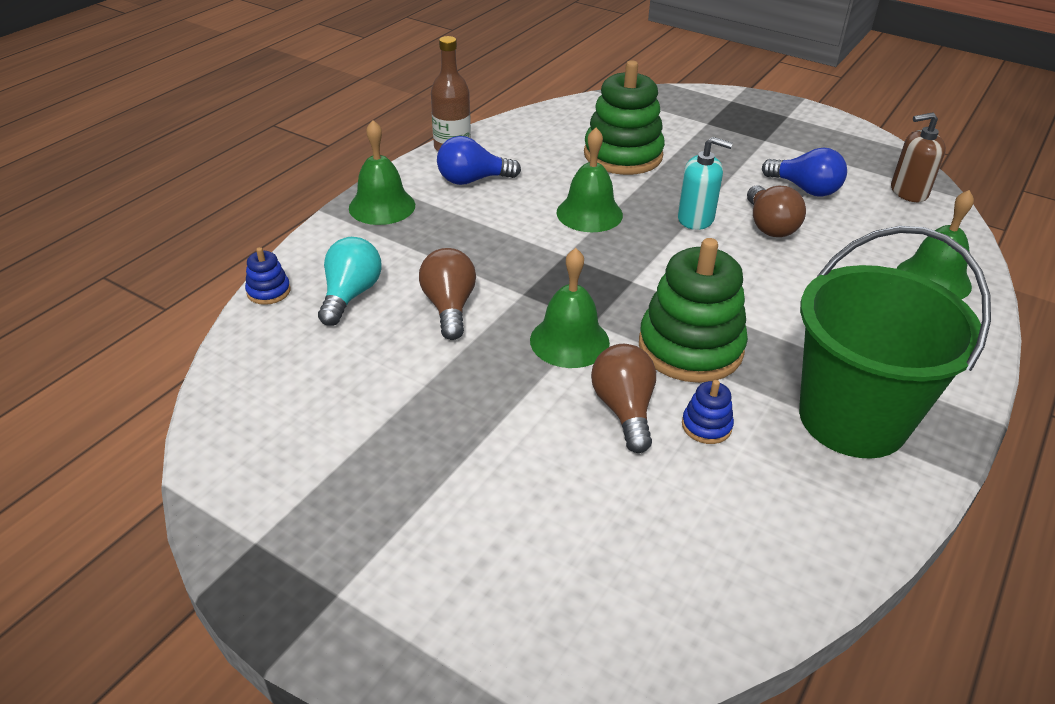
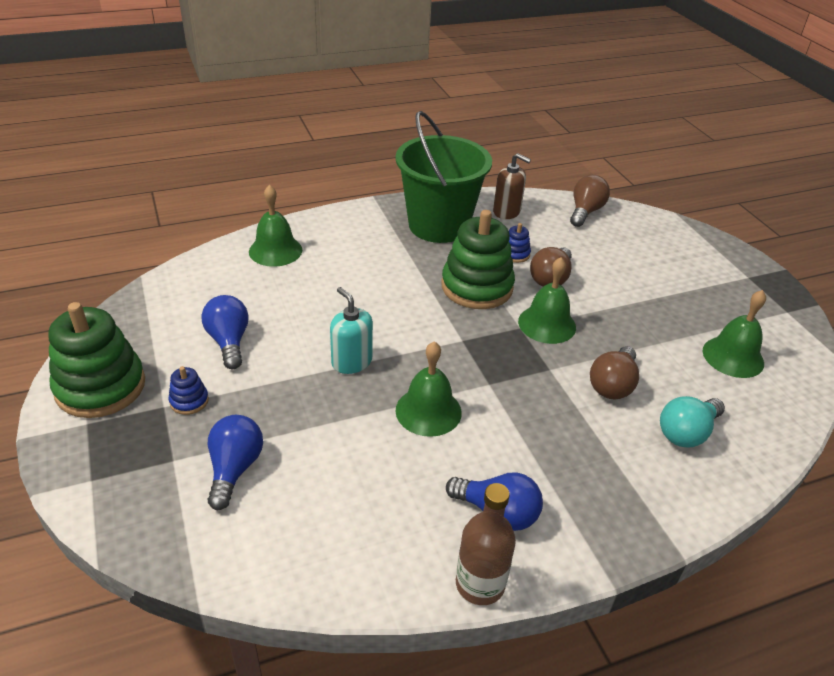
camera: 145 degrees left, 0 degrees up
(268, 291) = (758, 471): blue stacking toy -> blue stacking toy (189, 401)
(382, 206) = (614, 525): green bell -> green bell (733, 357)
(623, 155) = (316, 463): green stacking toy -> green stacking toy (100, 387)
(666, 133) = (234, 469): none -> blue light bulb
(769, 226) = (309, 328): brown light bulb -> brown light bulb (585, 212)
(908, 192) = (165, 300): brown soap dispenser -> brown soap dispenser (506, 212)

